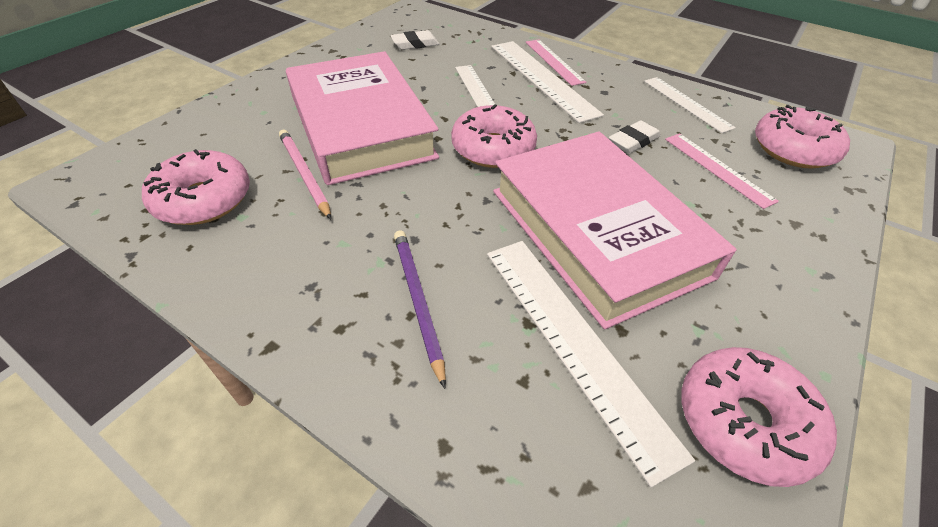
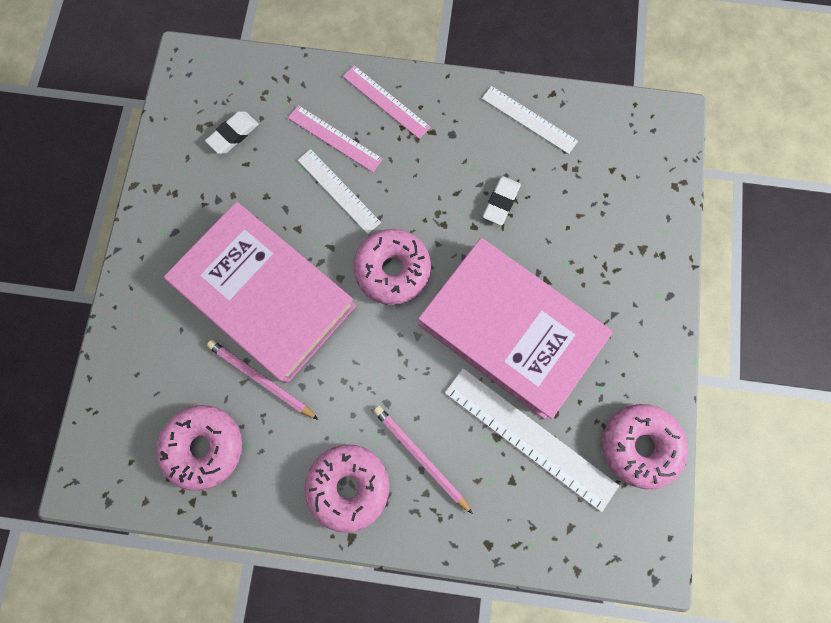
camera: 25 degrees left, 30 degrees up
(417, 301) = (420, 457): purple pencil -> pink pencil
(542, 78) = (387, 139): white ruler -> none
(717, 168) = (575, 208): pink ruler -> pink ruler (335, 138)
(793, 149) = (628, 150): pink donut -> pink donut (349, 486)

